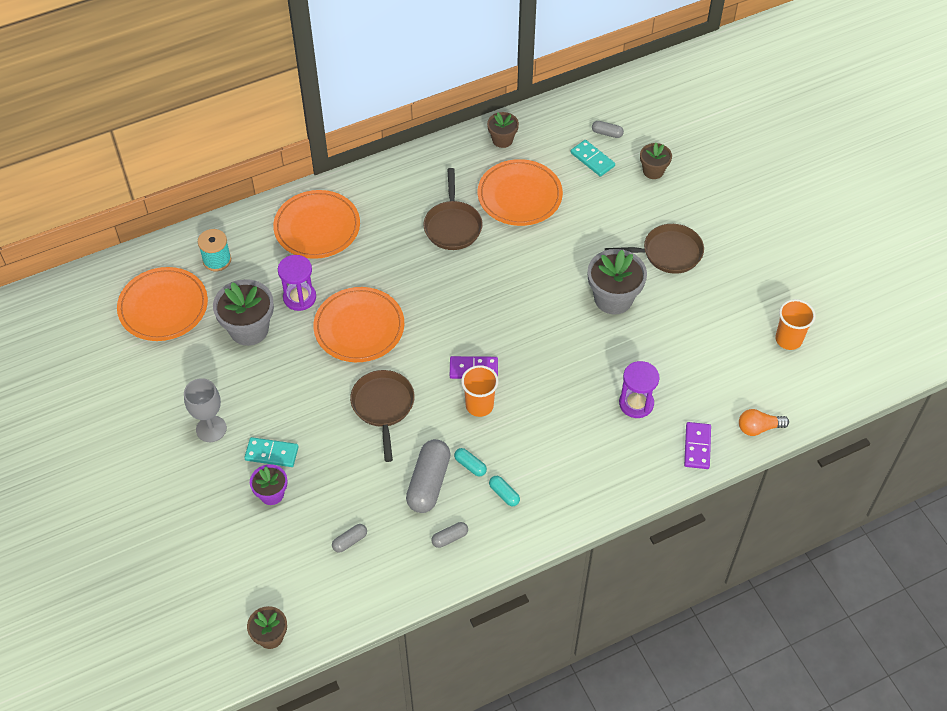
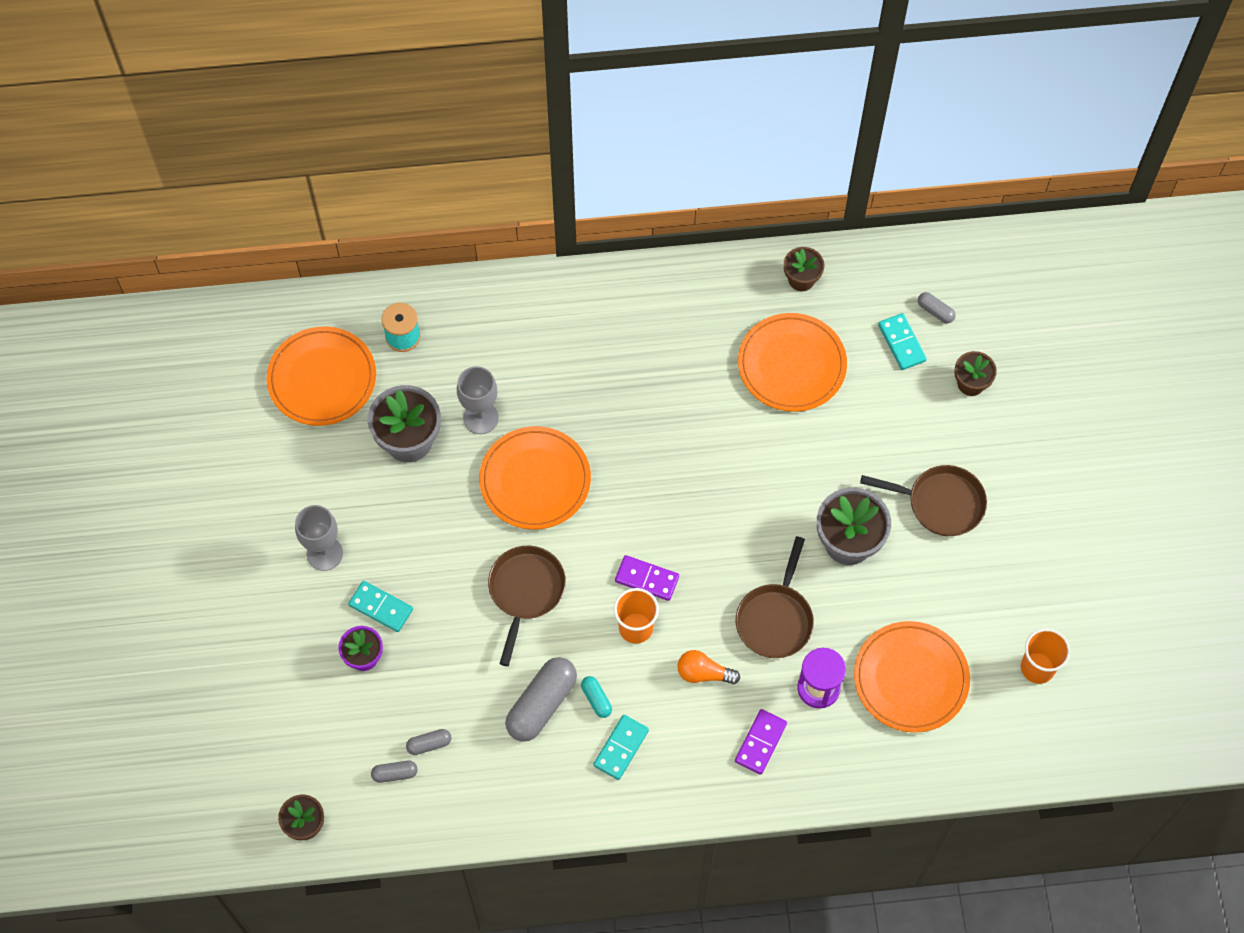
camera: 20 degrees right, 10 degrees up
(299, 297) = (480, 418): purple hourglass -> grey goblet
(317, 227) = (534, 330): orange plate -> orange plate (910, 678)
(450, 538) = (540, 779): grey capsule -> grey capsule (395, 774)
(452, 226) = (695, 380): brown pan -> brown pan (775, 618)
(504, 494) = (621, 748): turquoise capsule -> turquoise domino
(697, 447) = (866, 767): purple domino -> purple domino (760, 742)
(758, 428) = (950, 769): orange light bulb -> orange light bulb (703, 673)

